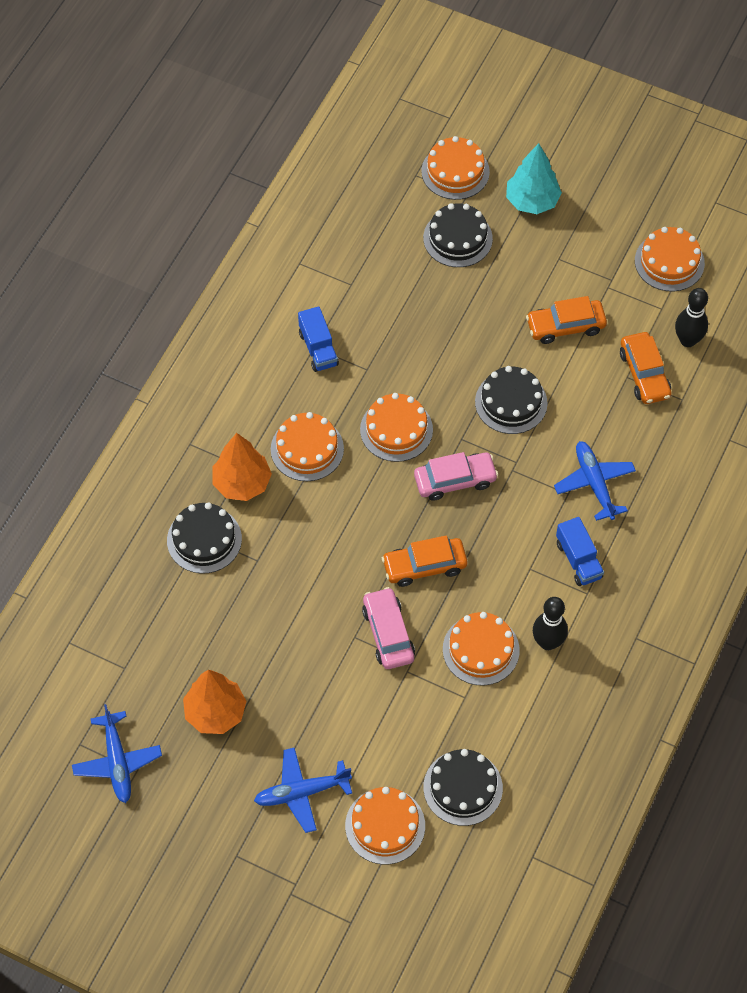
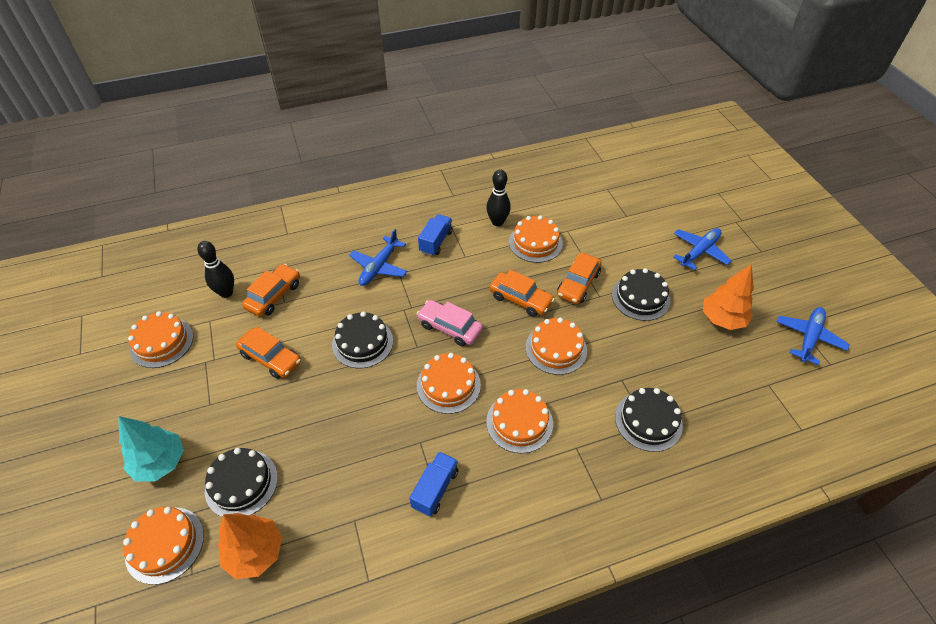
camera: 135 degrees left, 10 degrees down
(242, 483) = (587, 437): orange tree -> orange tree (255, 552)
(302, 792) = (699, 252): blue plane -> blue plane turned 75 degrees counterclockwise
(385, 825) = (665, 212): orange cake -> orange cake (556, 348)
(388, 633) = (578, 284): pink car -> orange car
(463, 787) = (609, 201): black cake -> black cake (640, 297)

